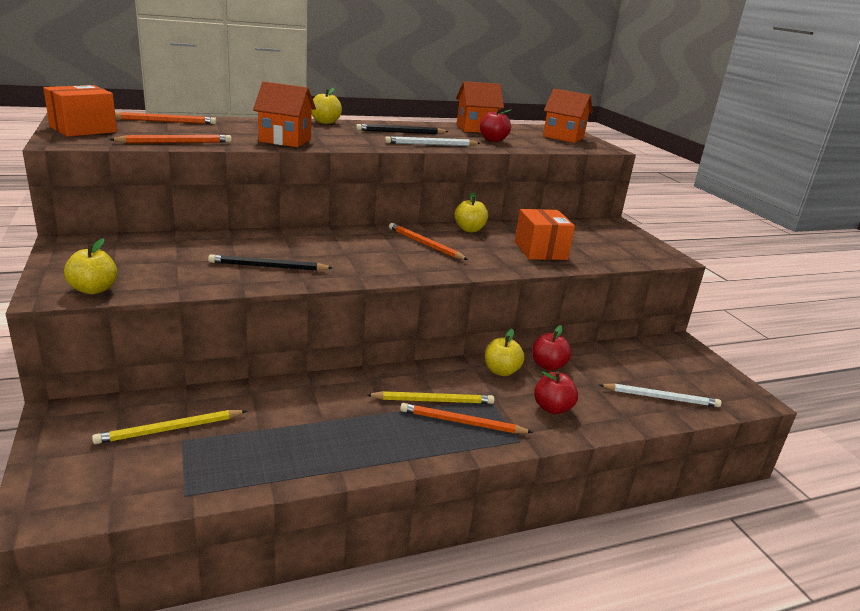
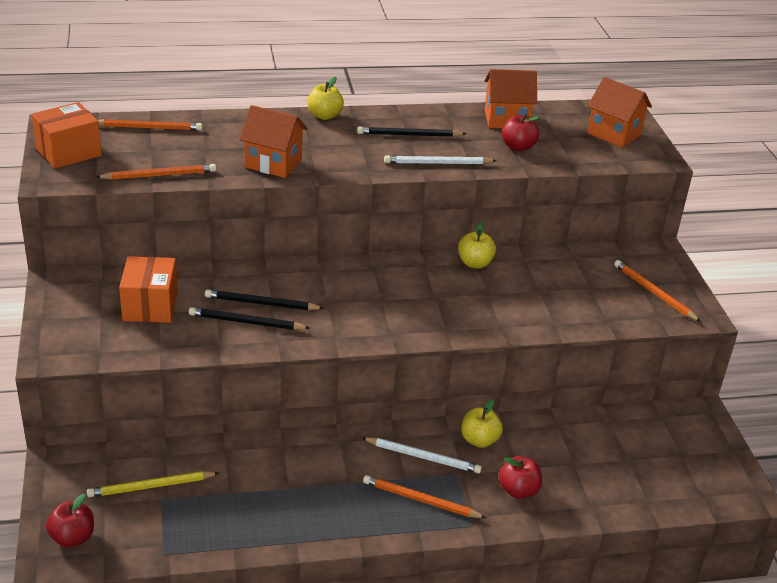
camera: 10 degrees right, 10 degrees up
(94, 289) = (85, 351): yellow apple -> none
(281, 254) = (261, 303): none -> black pencil
(425, 244) = (416, 289): orange pencil -> orange pencil (654, 293)
(433, 400) = (398, 472): yellow pencil -> none
(540, 250) = (546, 301): orange box -> orange box (150, 306)
(548, 366) = (533, 436): red apple -> red apple (72, 537)
(660, 397) = (642, 486): white pencil -> white pencil (423, 457)

